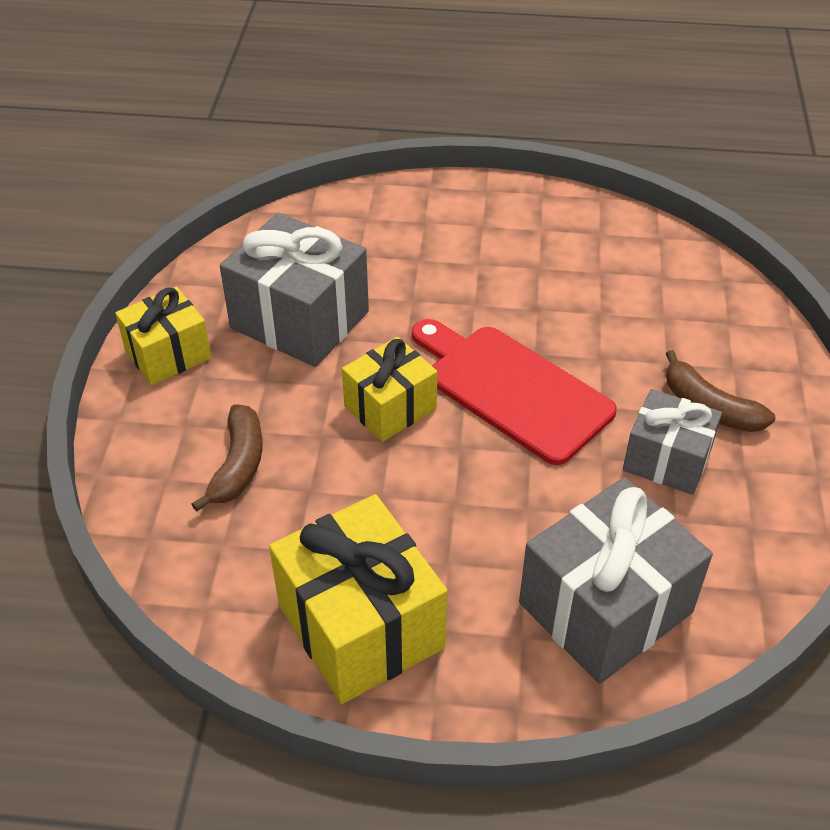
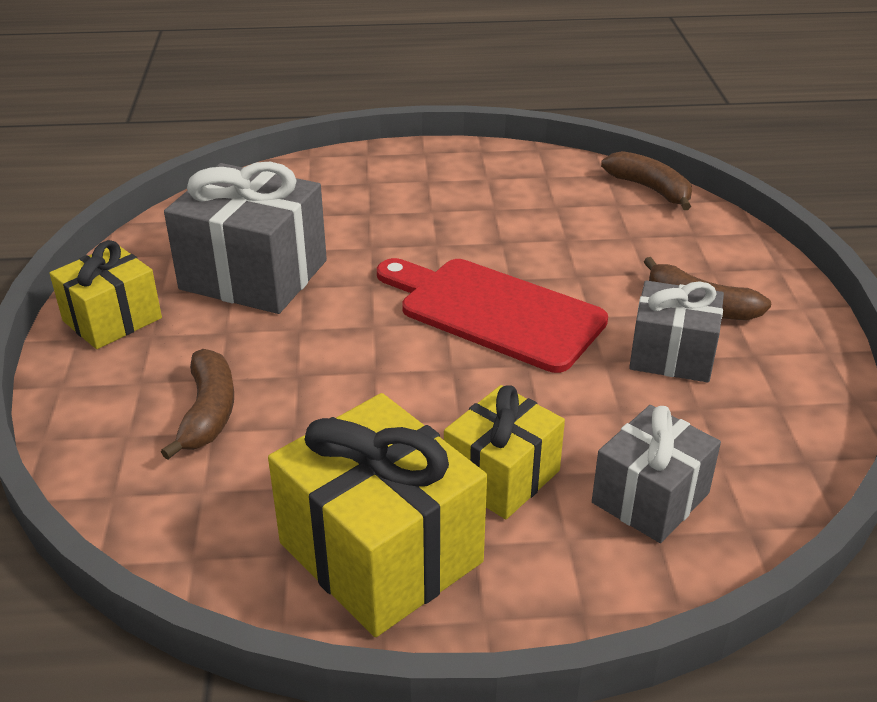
camera: 10 degrees left, 10 degrees down
(390, 407) = (368, 341): yellow gift -> yellow gift (501, 476)
(605, 608) = (650, 498): grey gift -> grey gift, size x0.62
(699, 261) = (650, 189): none -> brown banana

